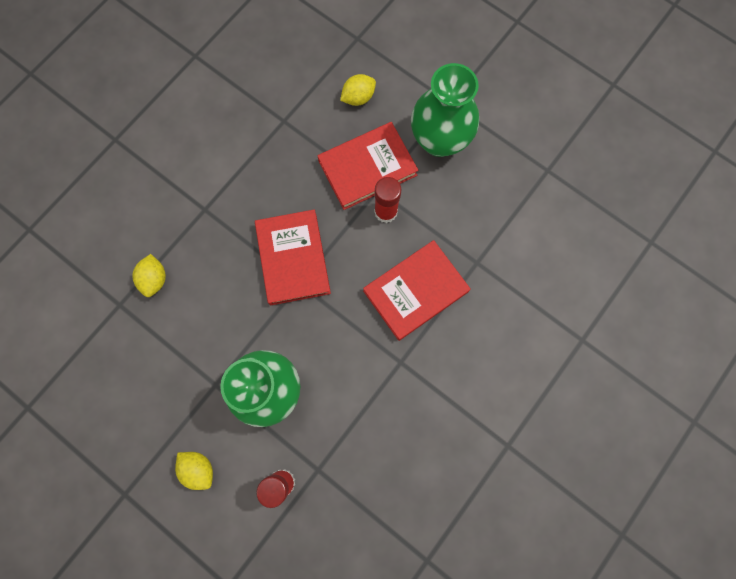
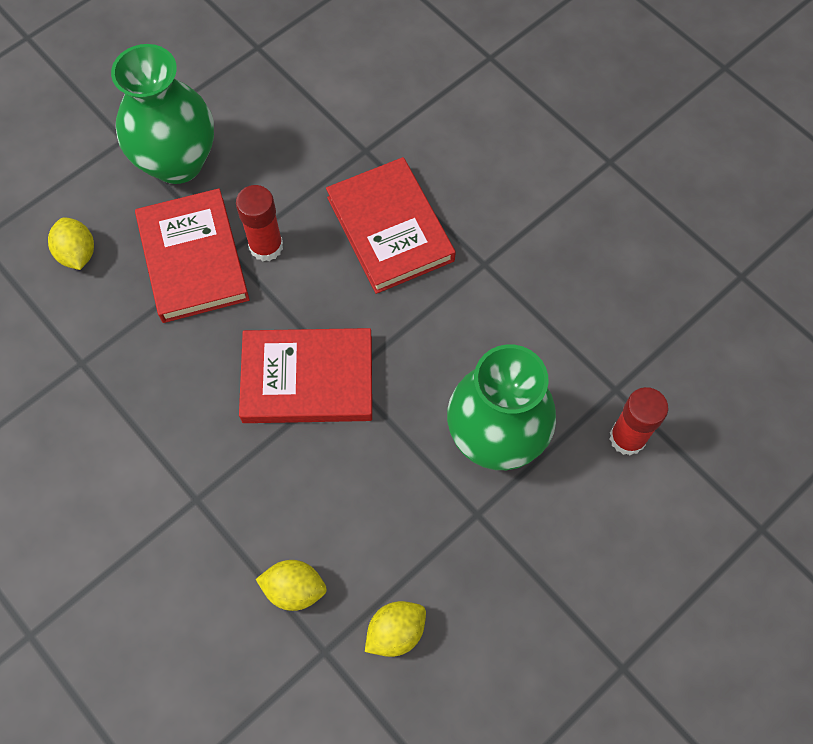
camera: 80 degrees left, 10 degrees down
(199, 468) = (596, 551): yellow lemon -> yellow lemon (395, 632)

